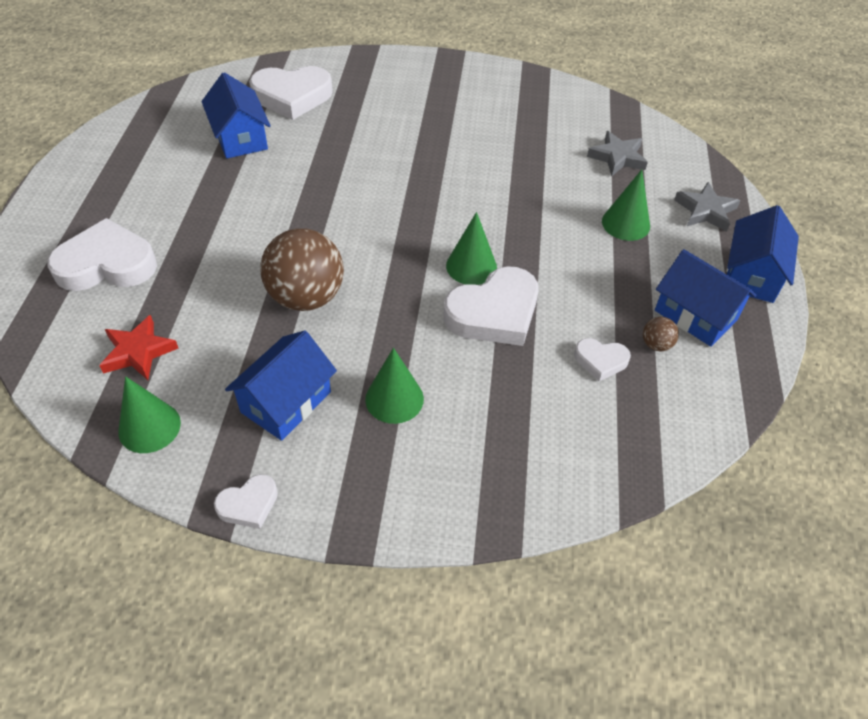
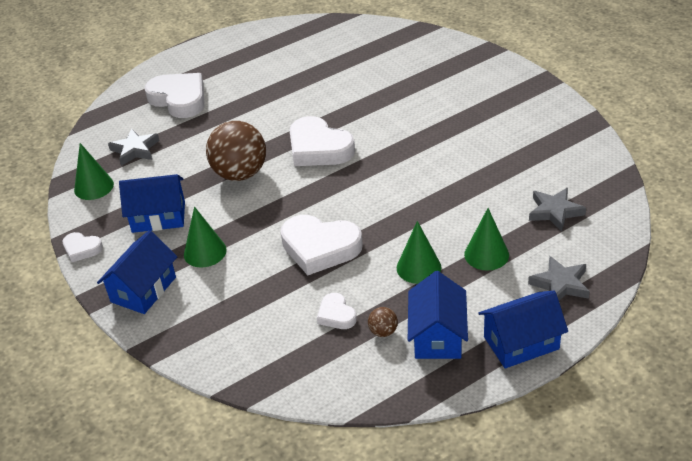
camera: 55 degrees right, 10 degrees down
(138, 352) = (135, 150): red star -> grey star
(240, 137) = (334, 67): blue house -> blue house (143, 289)
(292, 96) = (399, 57): white heart -> white heart (318, 148)
(471, 266) = (348, 215): green cone -> green cone (418, 267)

